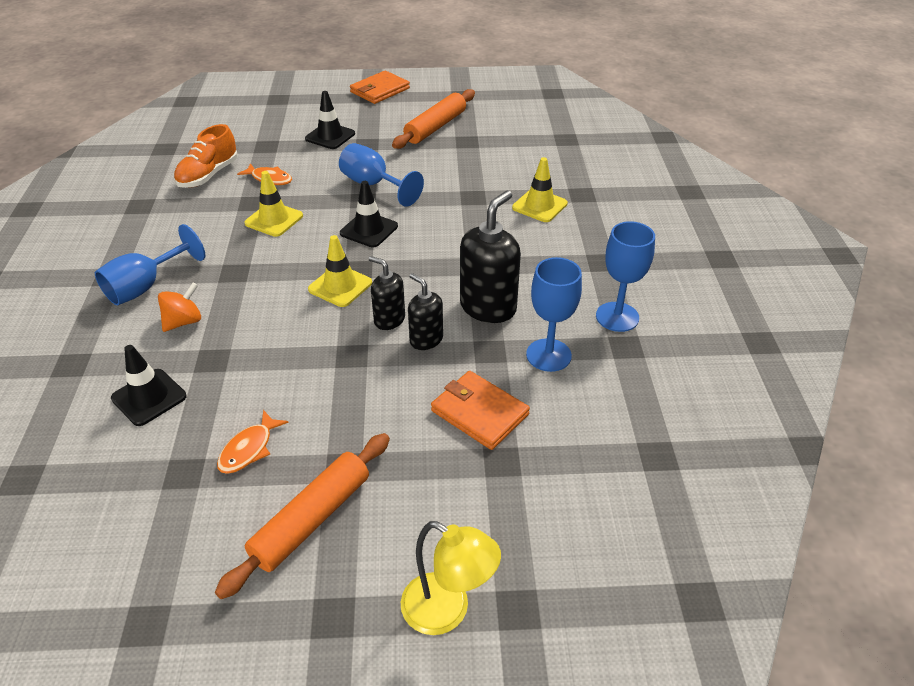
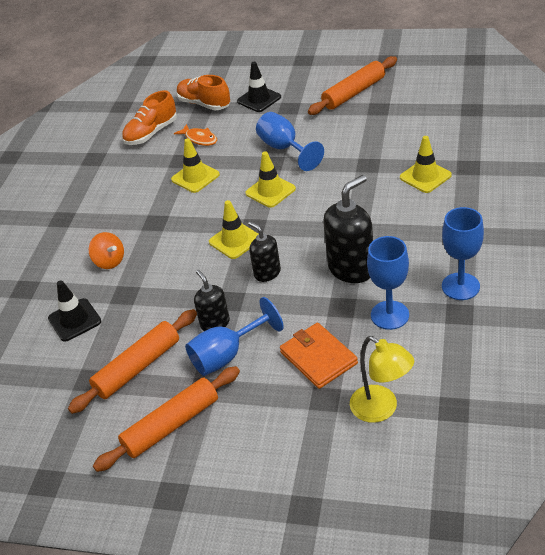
camera: 20 degrees right, 0 degrees up
(145, 286) = (86, 230): blue goblet -> blue goblet (227, 355)
(184, 321) = (109, 261): orange spinning top -> orange spinning top turned 75 degrees clockwise
(249, 449) = (138, 367): orange fish -> orange rolling pin
(266, 143) = (204, 104): none -> orange shoe
(369, 230) = (270, 191): black traffic cone -> yellow traffic cone
(380, 90) = (313, 53): orange wallet -> none
(426, 339) = (292, 292): black soap dispenser -> black soap dispenser (215, 323)
(447, 611) = (252, 504): yellow lamp -> yellow lamp (381, 409)

